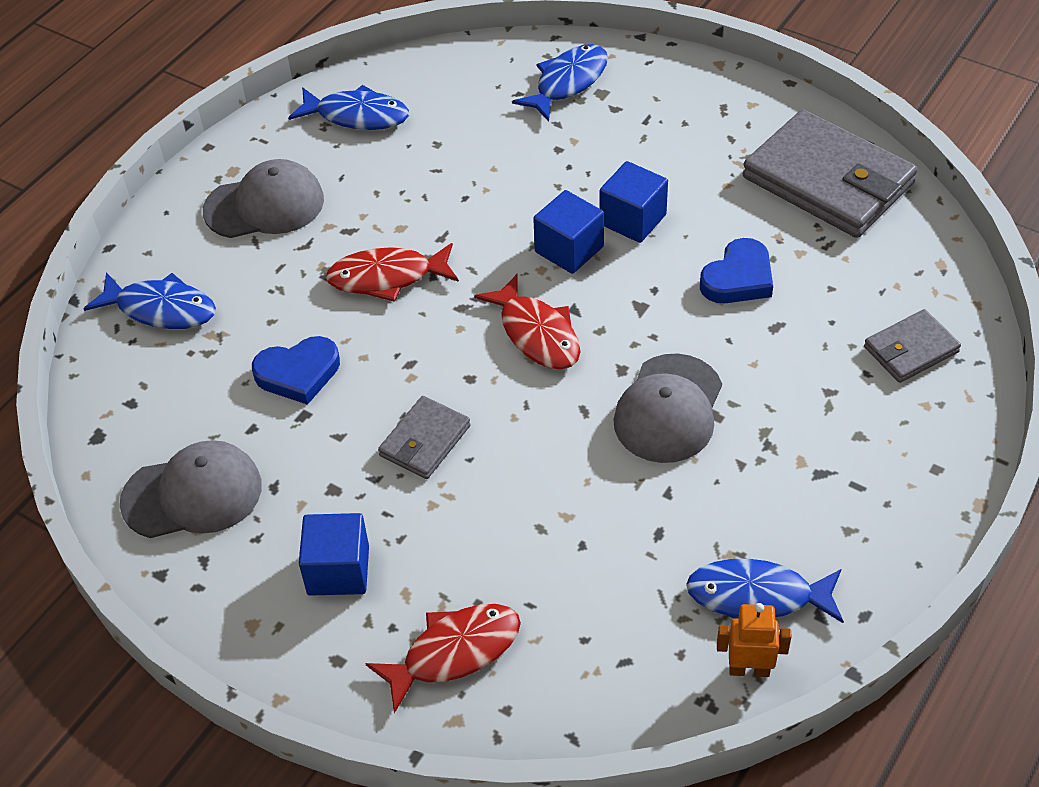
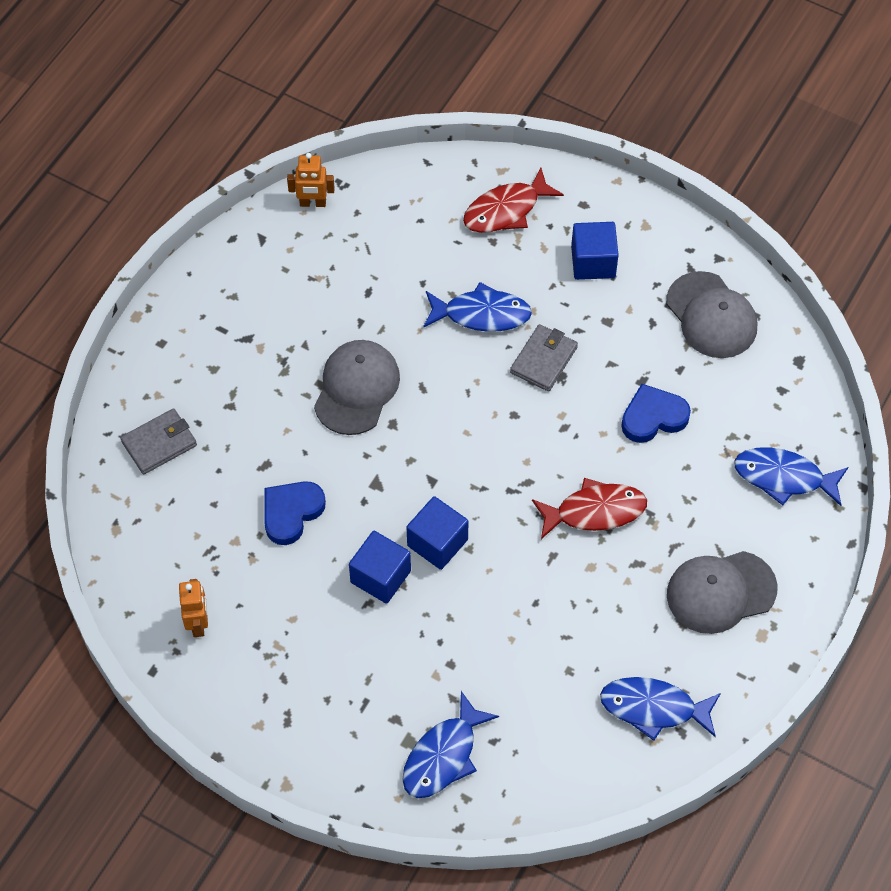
camera: 175 degrees right, 10 degrees up
(192, 494) = (711, 315): grey cap -> grey cap turned 105 degrees counterclockwise
(537, 333) = (462, 456): red fish -> none
(757, 597) = (302, 248): blue fish -> blue fish (481, 314)
(828, 180) = (198, 623): grey wallet -> orange robot

